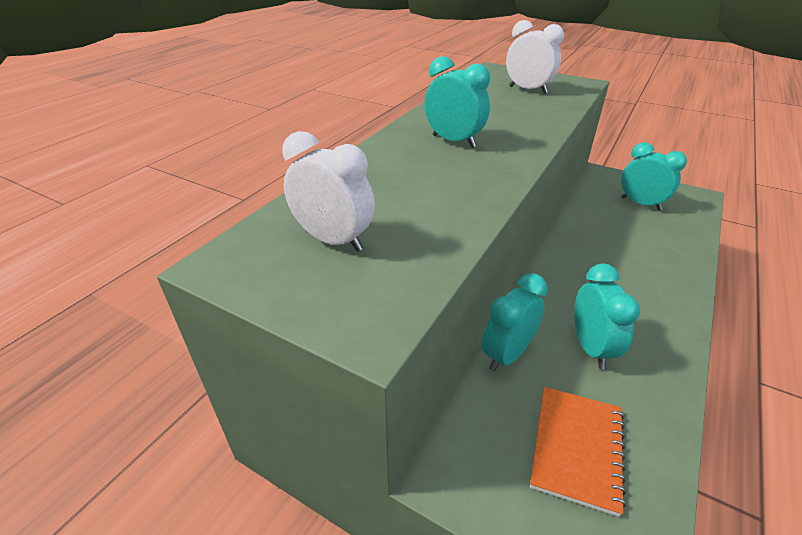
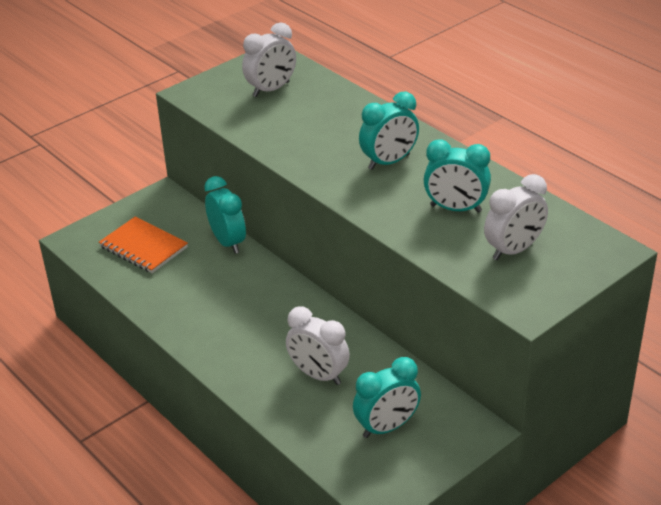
camera: 110 degrees right, 0 degrees up
(591, 348) = (208, 285): turquoise clock -> turquoise clock (455, 209)
(629, 242) = (318, 375): none -> white clock

